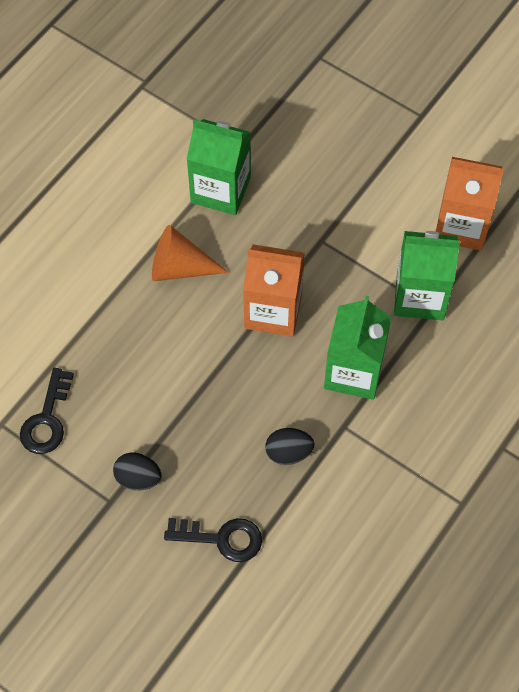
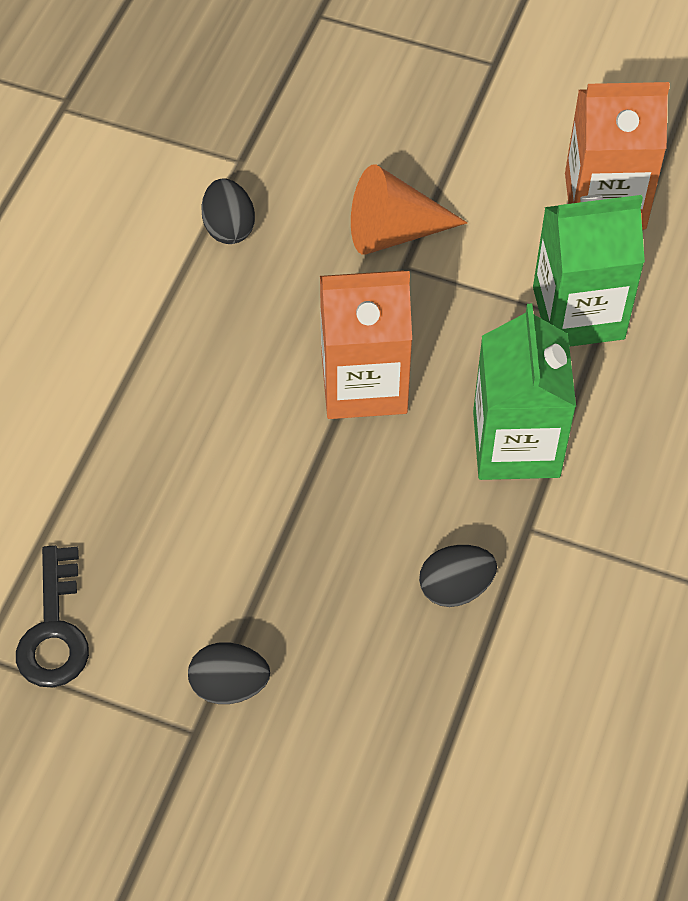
camera: 15 degrees left, 5 degrees down
(180, 267) = (200, 353): orange cone -> orange cone (393, 232)
(220, 190) = (229, 228): green carton -> black egg
(221, 538) = (392, 746): black key -> none

